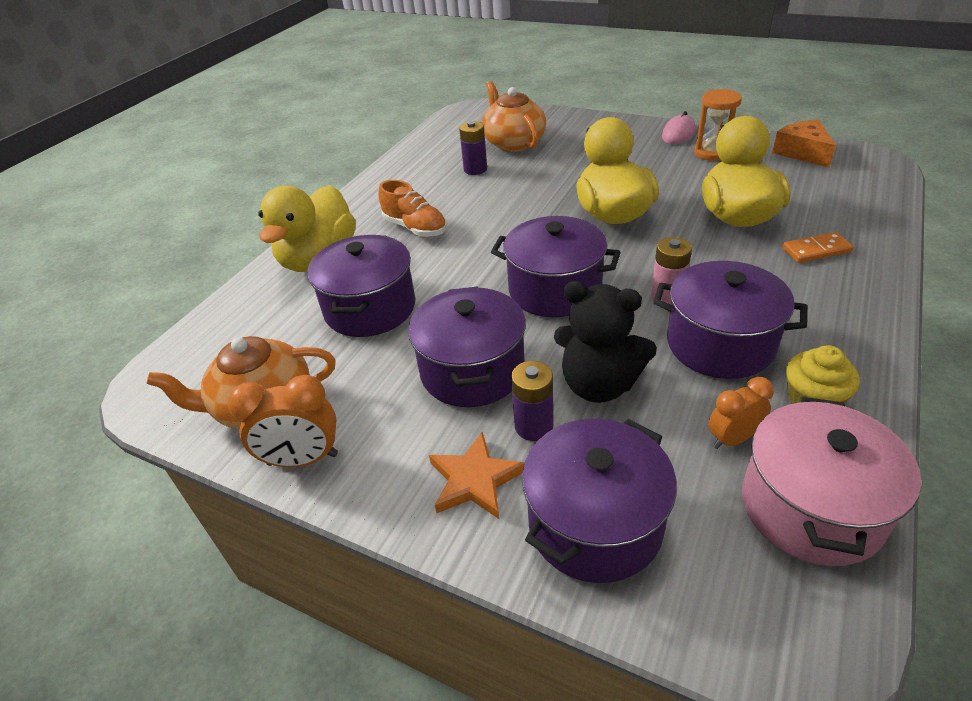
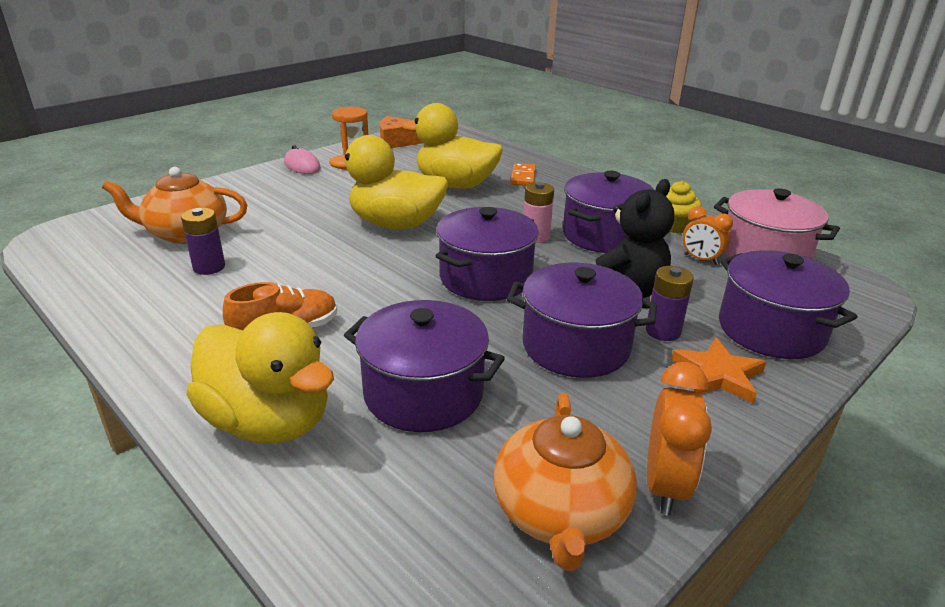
camera: 75 degrees left, 10 degrees down
(733, 439) = (700, 259): orange clock -> orange clock turned 45 degrees counterclockwise

